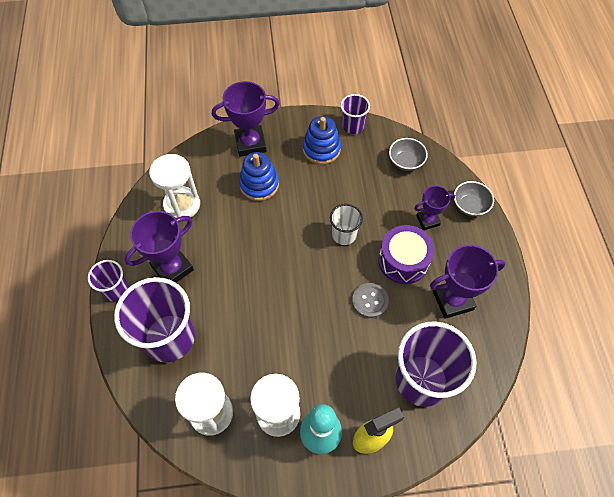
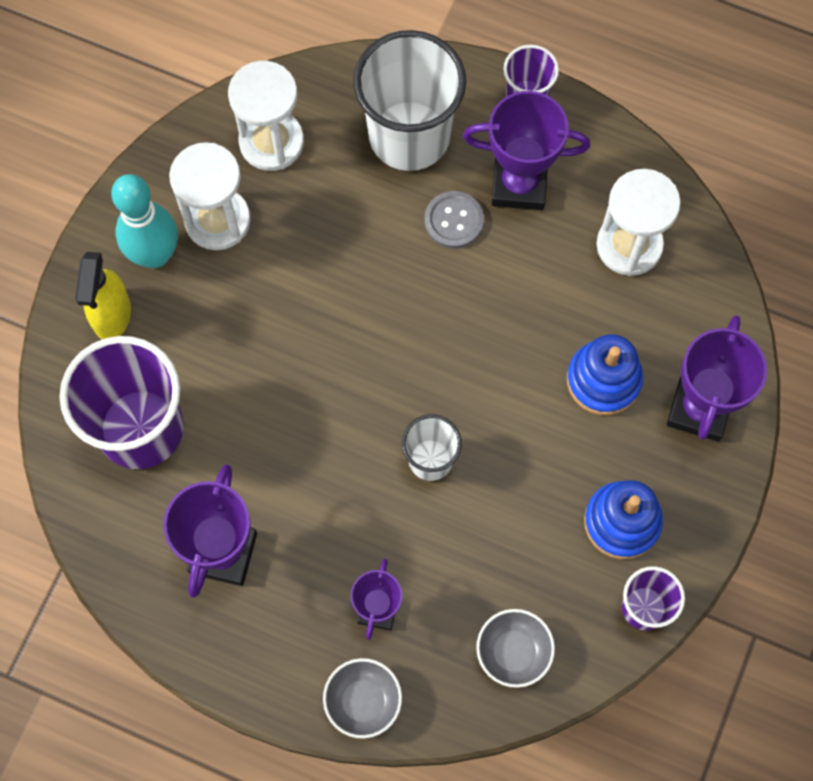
camera: 120 degrees right, 10 degrees up
(169, 338) = (409, 136): purple cup -> white cup
(172, 268) = (519, 184): purple trophy -> purple trophy turned 75 degrees counterclockwise
(370, 301) = (298, 431): grey button -> grey button (454, 221)
(403, 261) = (331, 522): purple drum -> none

